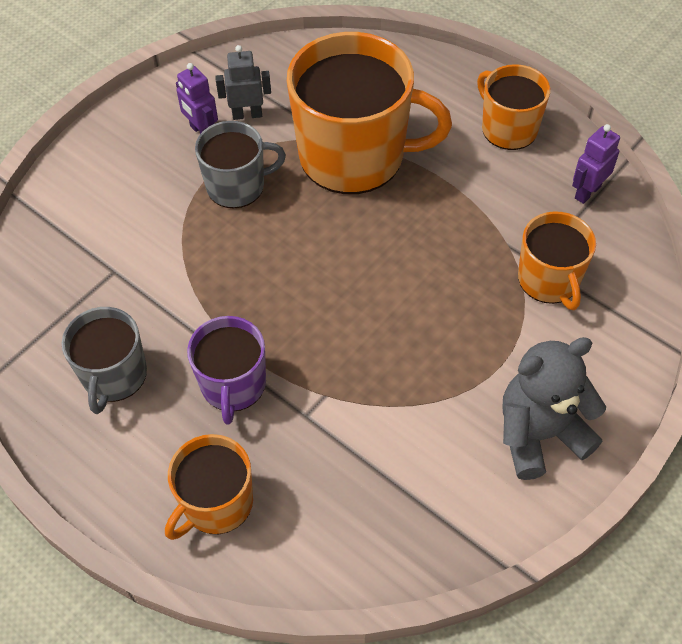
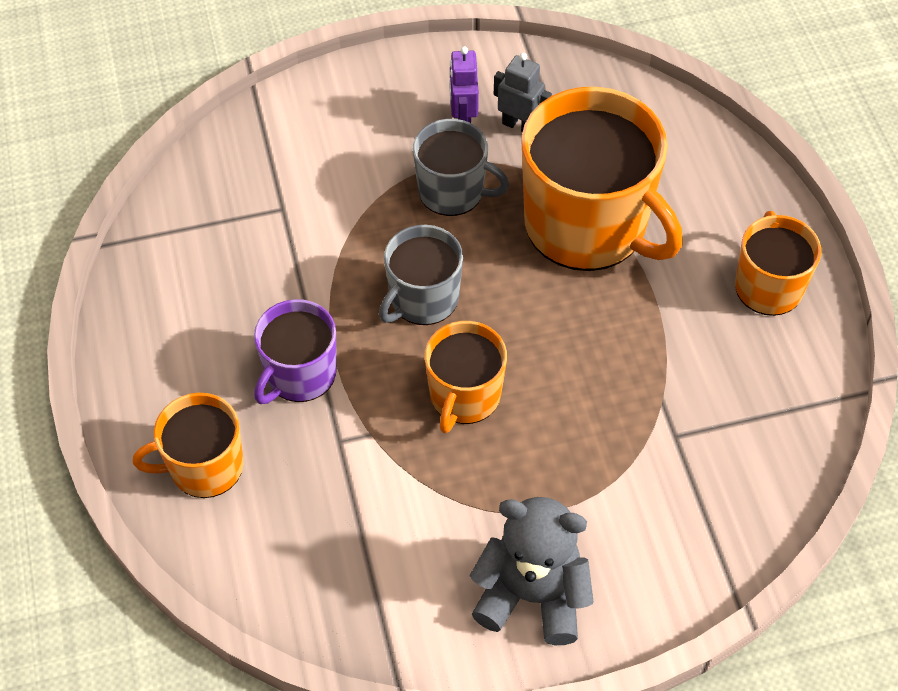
camera: 35 degrees right, 0 degrees up
(114, 376) = (209, 303): grey mug -> grey mug (423, 299)
(549, 280) = (672, 461): orange mug -> orange mug (464, 396)
(587, 192) = (792, 398): purple robot -> none

